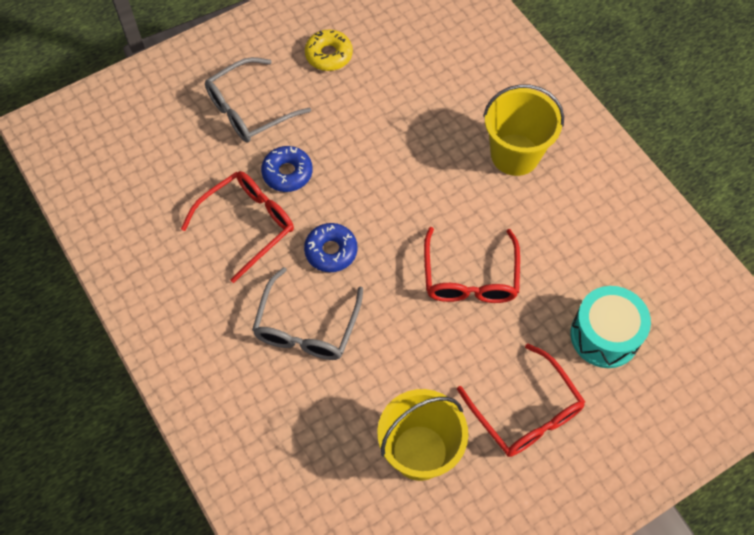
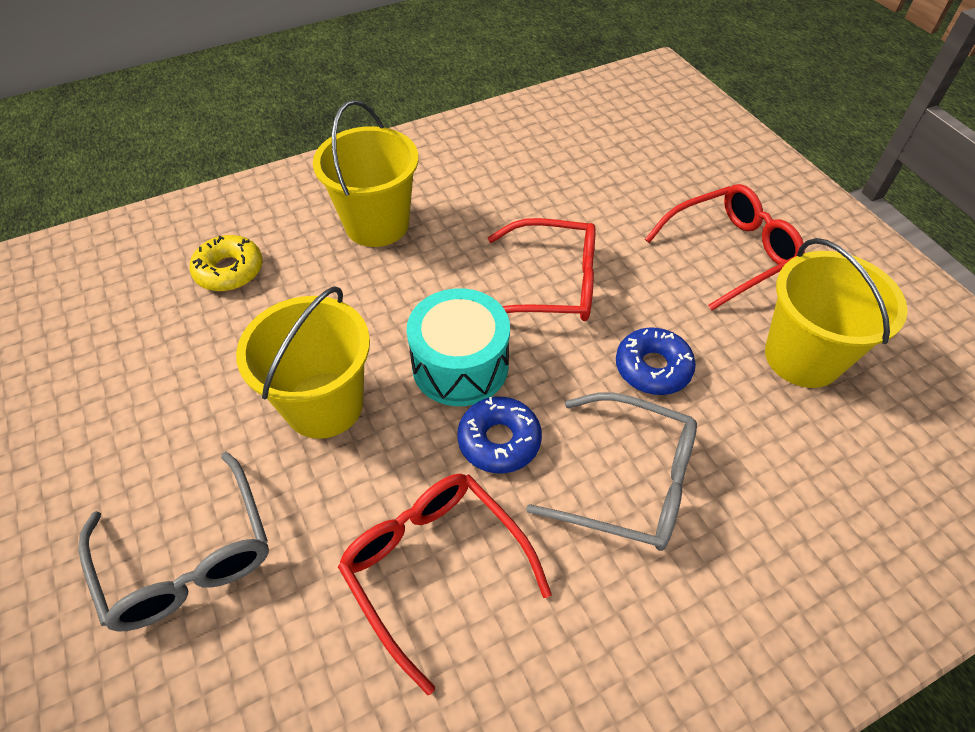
camera: 85 degrees left, 10 degrees down
(287, 173) = (342, 497): blue donut -> blue donut (652, 368)
(329, 55) = (122, 422): yellow donut -> yellow donut (229, 271)
(349, 152) = (324, 404): none -> yellow bucket
(604, 335) = (628, 180): turquoise drum -> turquoise drum (460, 365)

